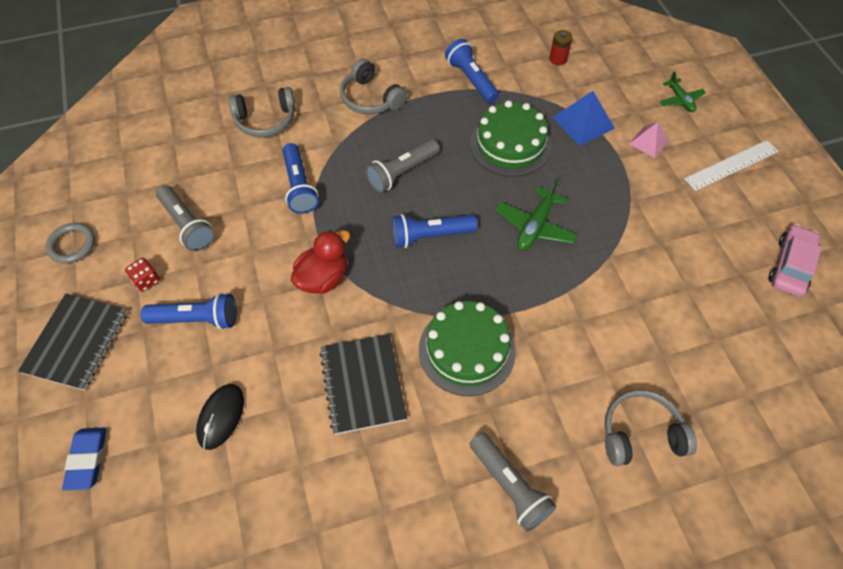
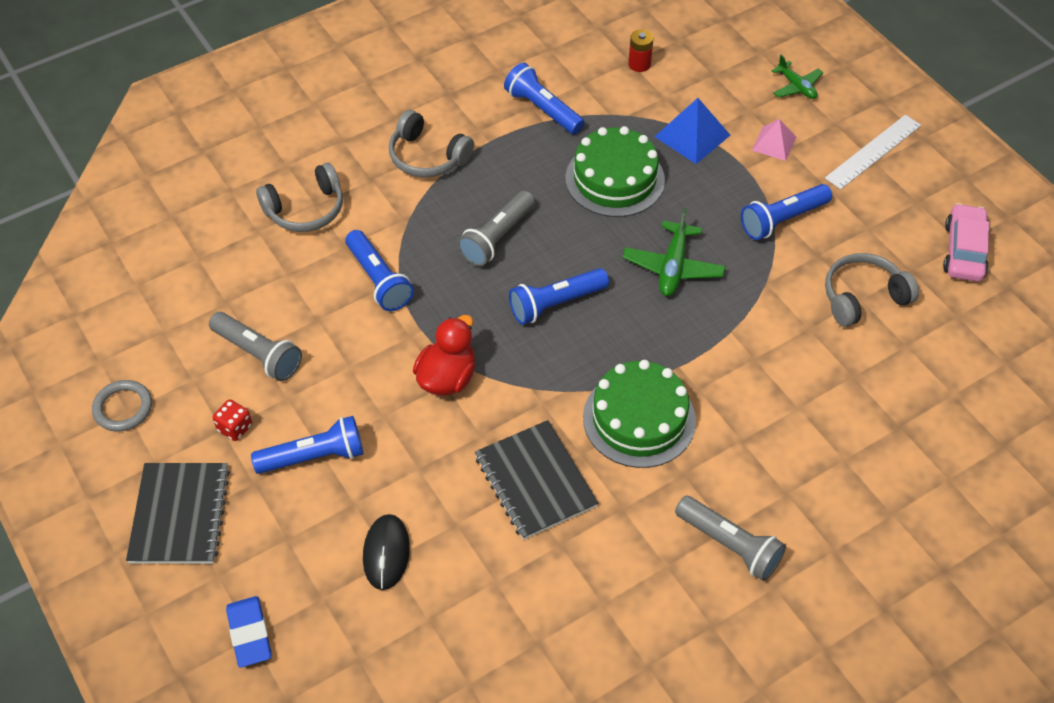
camera: 15 degrees left, 5 degrees down
(638, 206) = (782, 220): none -> blue flashlight
(640, 433) = (851, 460): grey headphones -> grey headphones (863, 297)

